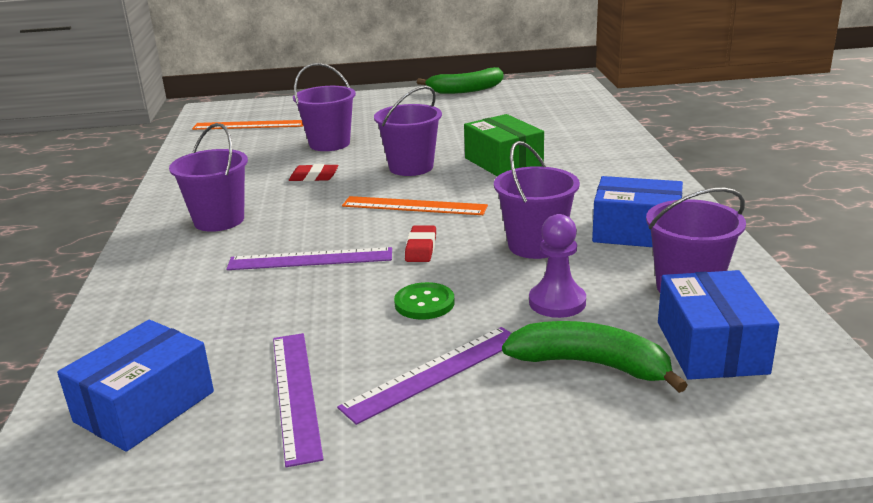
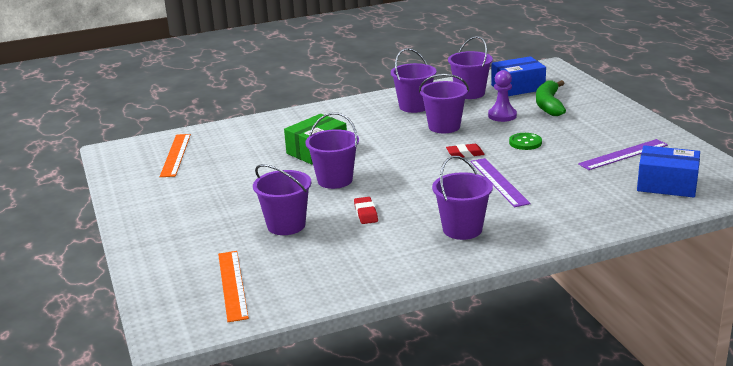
camera: 105 degrees left, 0 degrees up
(414, 206) = (405, 166): orange ruler -> orange ruler (175, 155)
(434, 373) = (581, 131): purple ruler -> none
(466, 90) = (124, 192): green banana -> none
(636, 232) = (414, 106): blue box -> purple bucket

